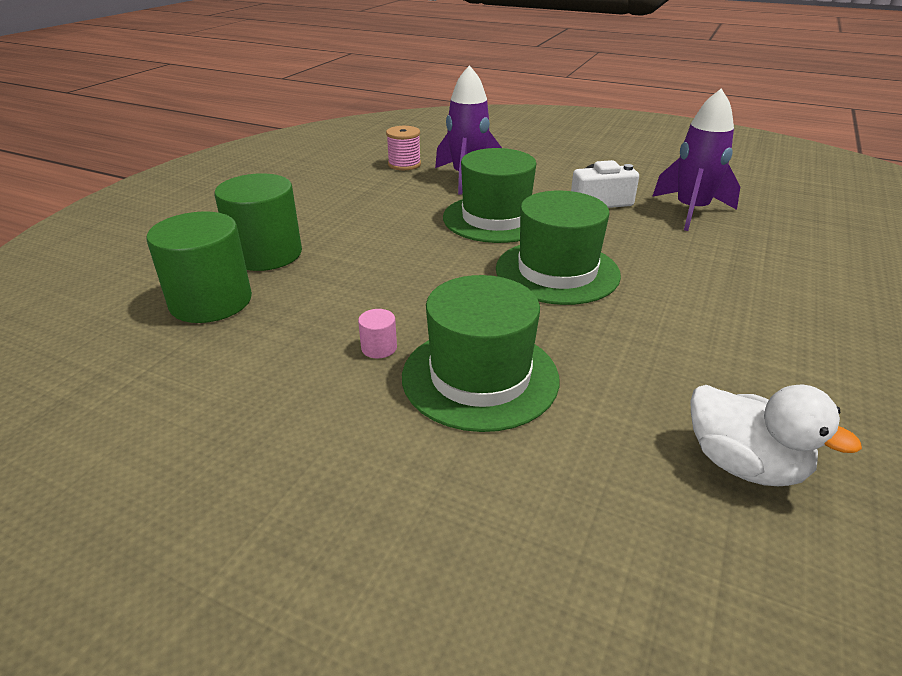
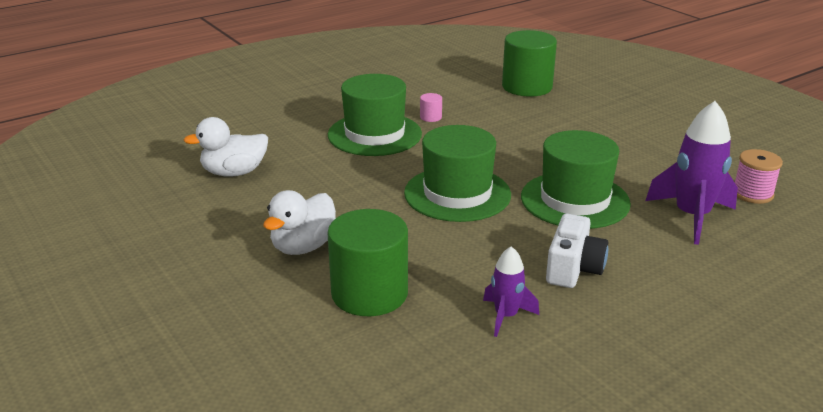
camera: 120 degrees right, 5 degrees down
(266, 254) = (579, 107): green cylinder -> green cylinder (369, 293)
(691, 211) = (506, 316): purple rocket -> purple rocket, size x0.56
(772, 322) = (303, 247): none -> white duck

